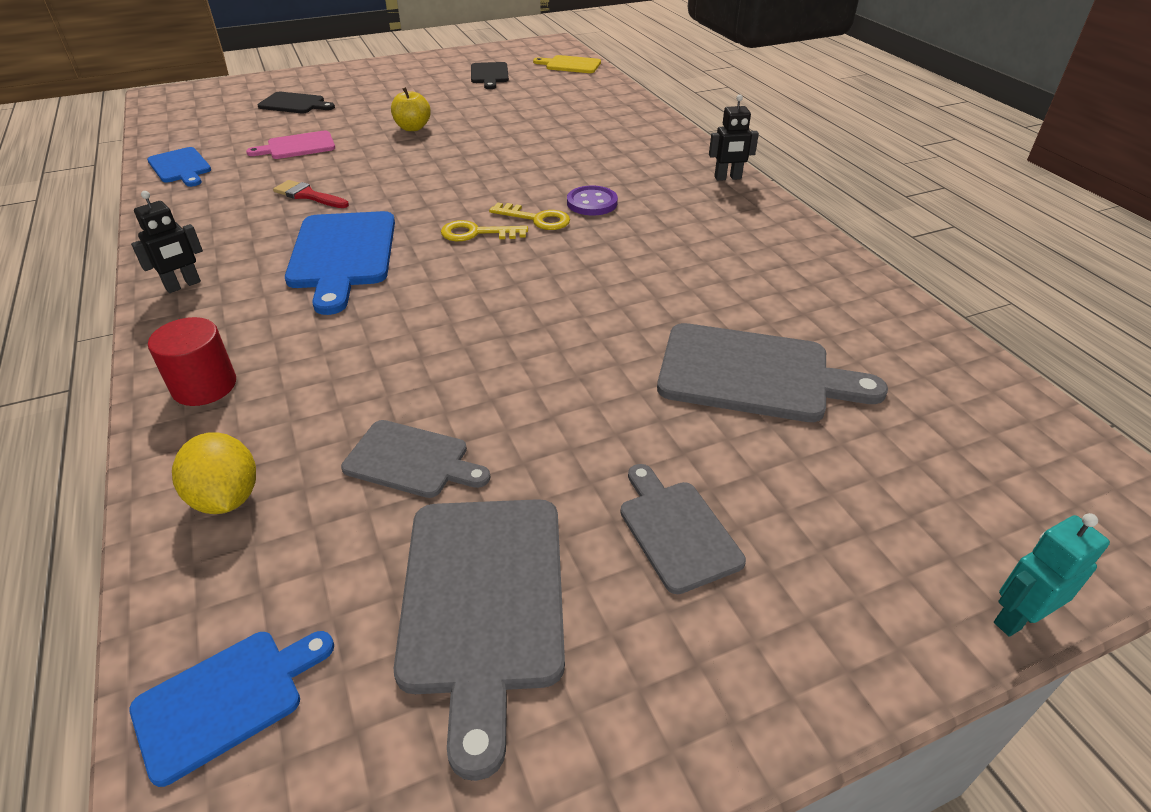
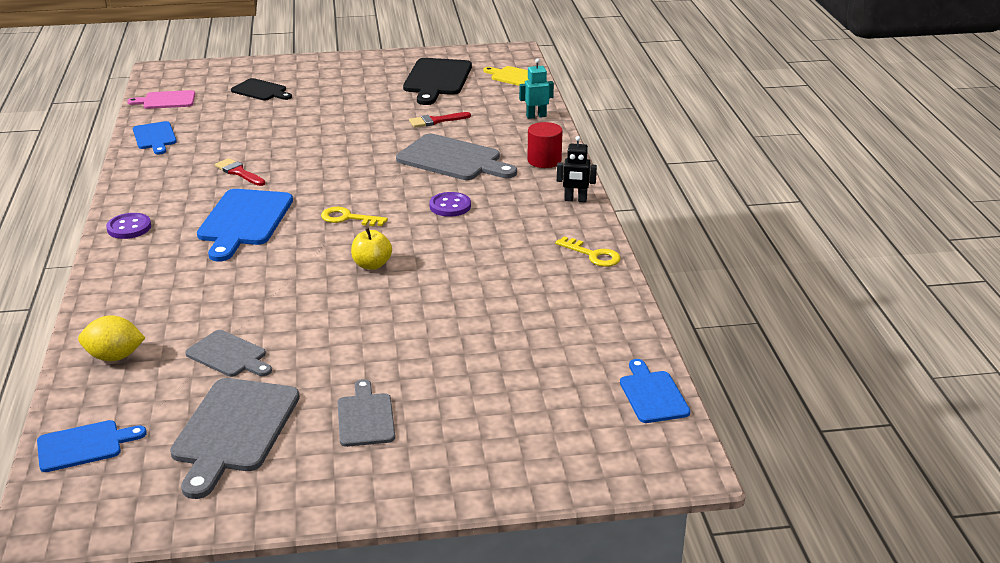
camera: 15 degrees right, 10 degrees down
(183, 285) = (129, 228): black robot -> purple button
(204, 386) = (122, 294): red cylinder -> red cylinder (544, 160)
(226, 498) = (114, 357): yellow lemon -> yellow lemon turned 75 degrees counterclockwise
(297, 146) = (247, 130): pink cutting board -> pink cutting board (166, 100)
(413, 128) = (345, 124): yellow apple -> yellow apple (372, 265)
(489, 74) = (437, 79): black cutting board -> black cutting board, size x1.70
(514, 114) = (436, 121): none -> red brush
(537, 219) = (399, 213): yellow key -> yellow key (593, 255)
(753, 374) = (481, 342): grey cutting board -> grey cutting board (453, 159)
(1017, 618) = (534, 492): turquoise robot -> turquoise robot (536, 116)
(1025, 412) = (652, 394): none -> blue cutting board

